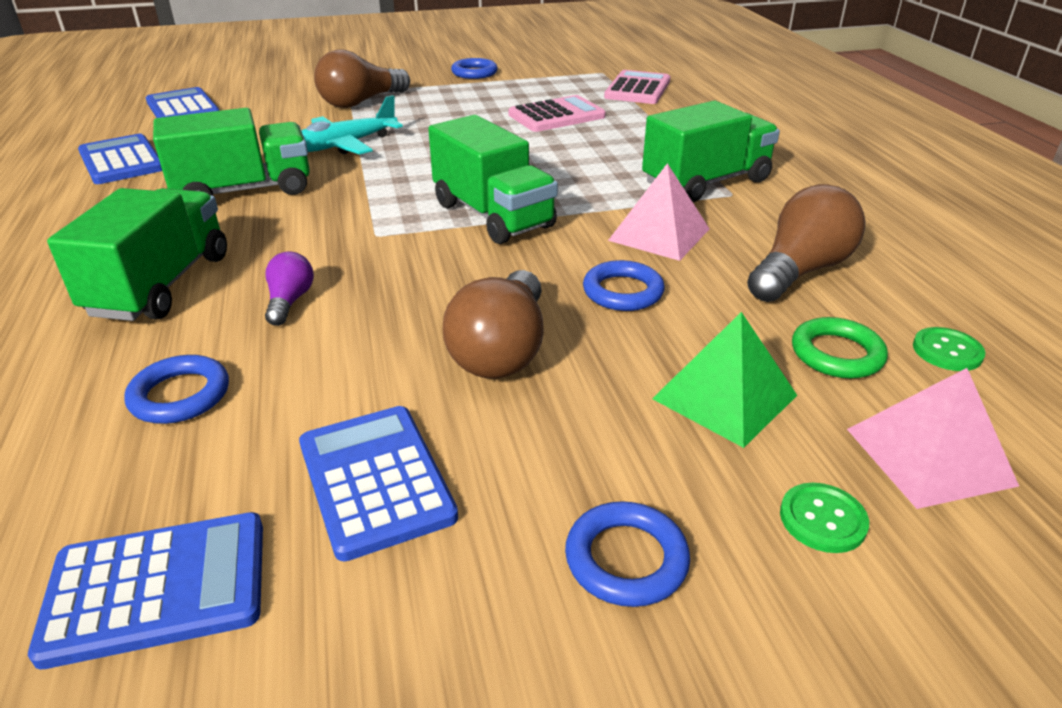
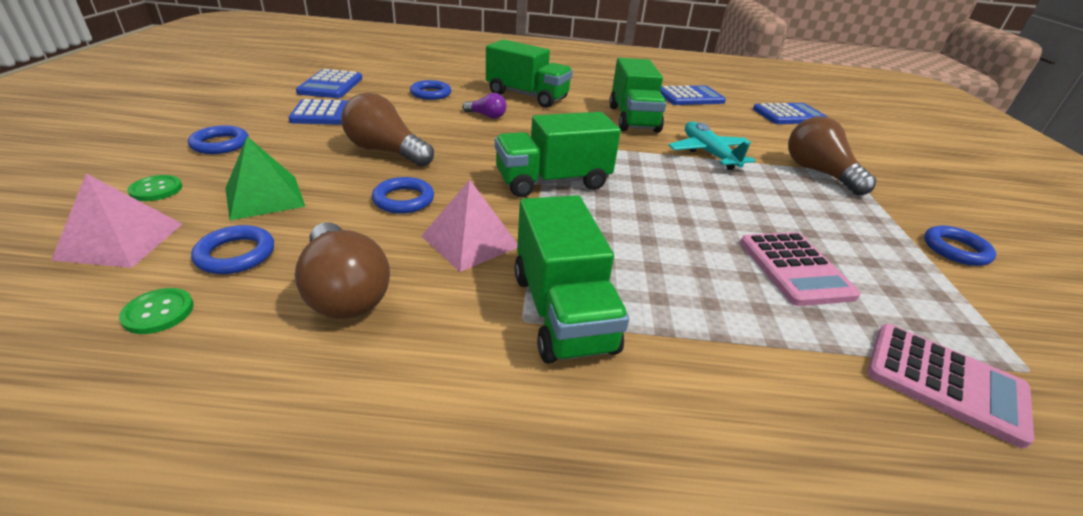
camera: 105 degrees right, 0 degrees up
(837, 354) = (236, 254): green ring -> blue ring

